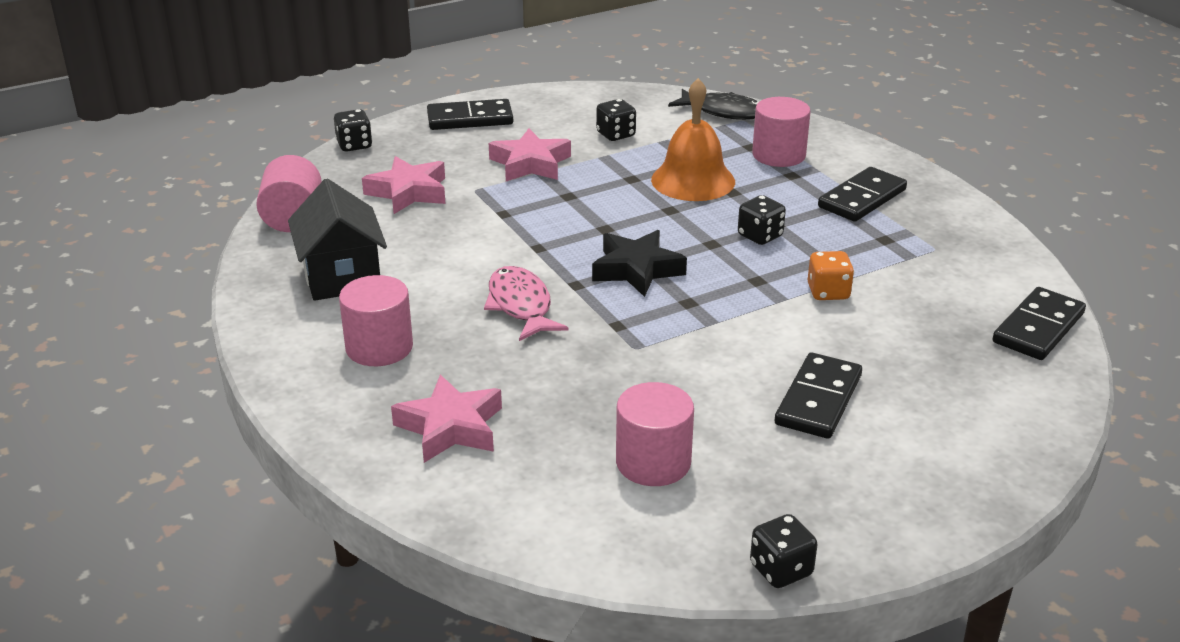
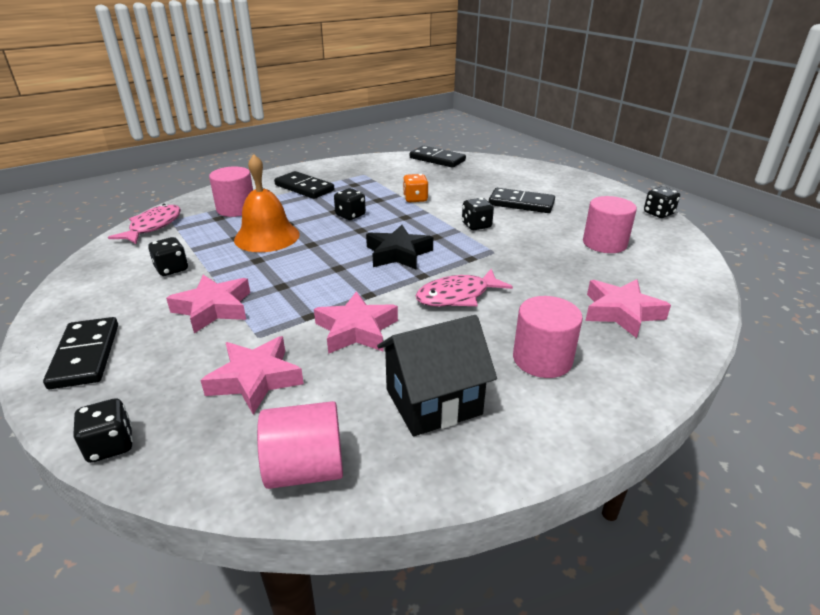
camera: 95 degrees left, 0 degrees up
(469, 239) = (356, 330): none -> pink star
(724, 112) = (153, 226): black fish -> pink fish
(724, 341) = (476, 225): none -> black dice

